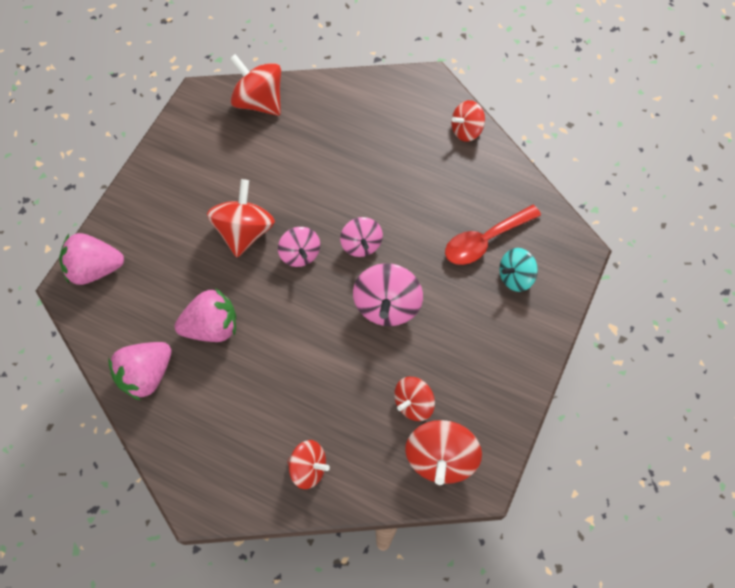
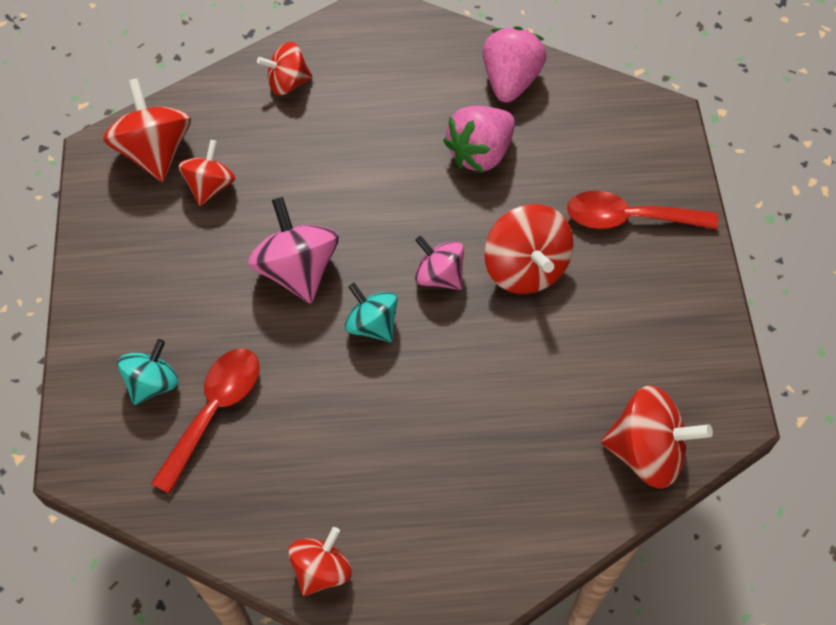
camera: 150 degrees right, 5 degrees down
(95, 269) = (655, 146): pink strawberry -> none
(156, 229) = (628, 218): none -> red spoon
(361, 244) = (372, 324): pink spinning top -> turquoise spinning top

